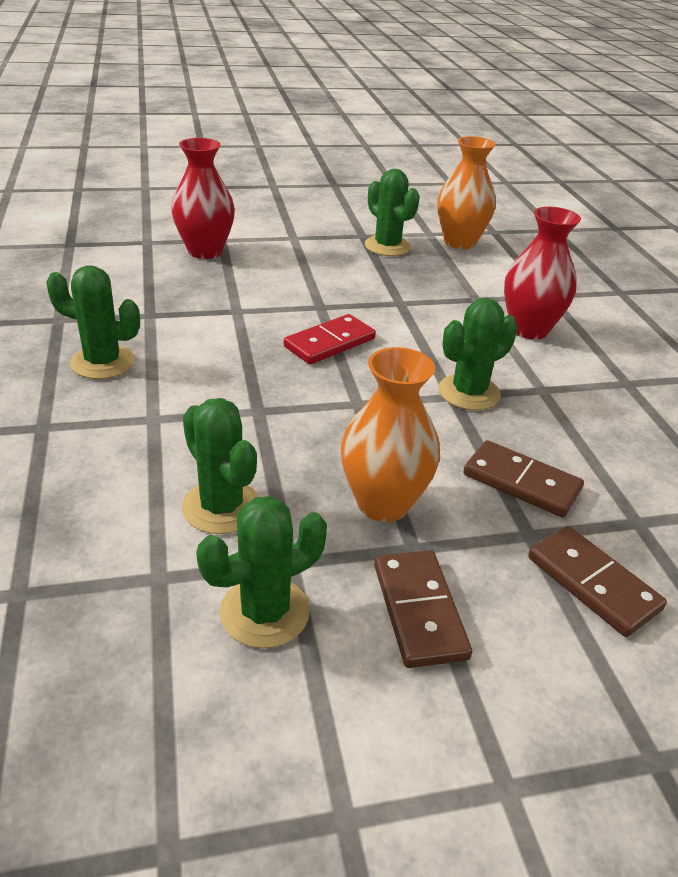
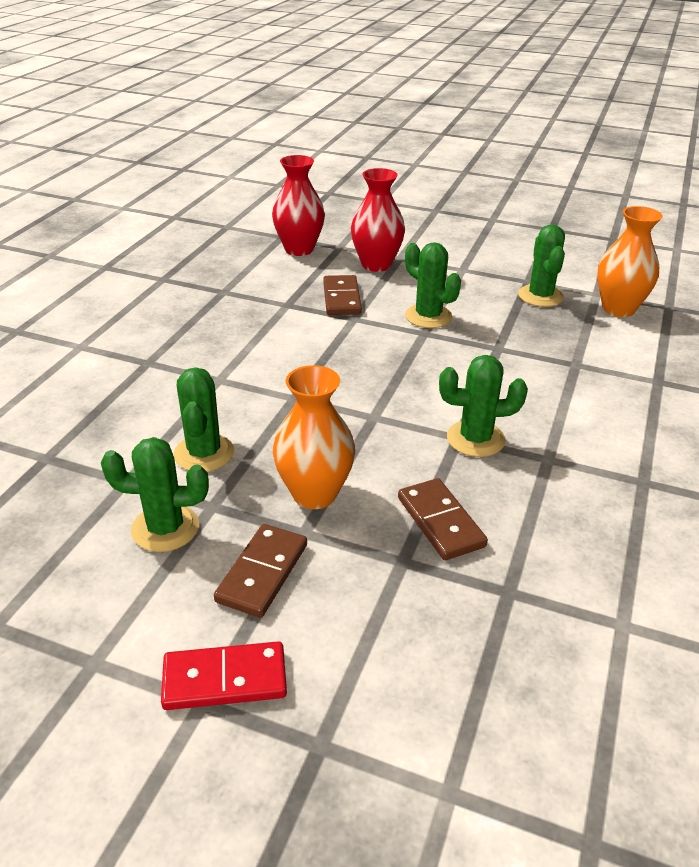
camera: 35 degrees right, 0 degrees up
(103, 362) = (223, 330): green cactus -> green cactus (428, 316)
(330, 343) = (400, 364): red domino -> red domino (225, 679)
(529, 329) = (596, 405): red vase -> red vase (299, 249)
(592, 583) = (412, 615): brown domino -> brown domino (341, 298)

